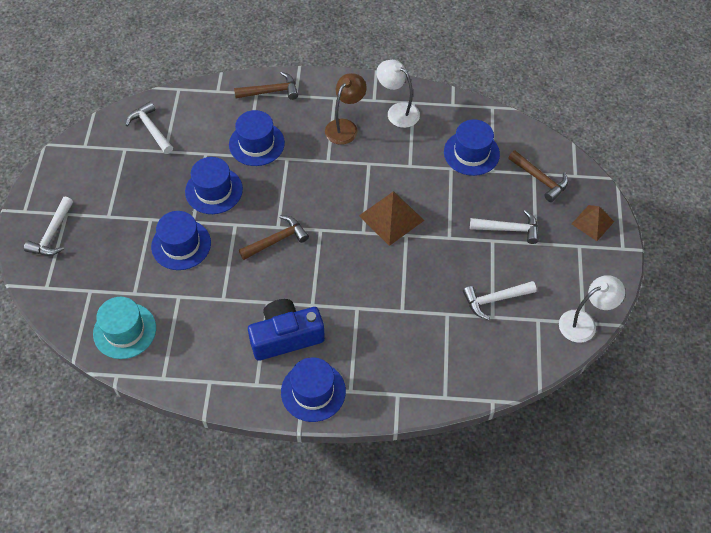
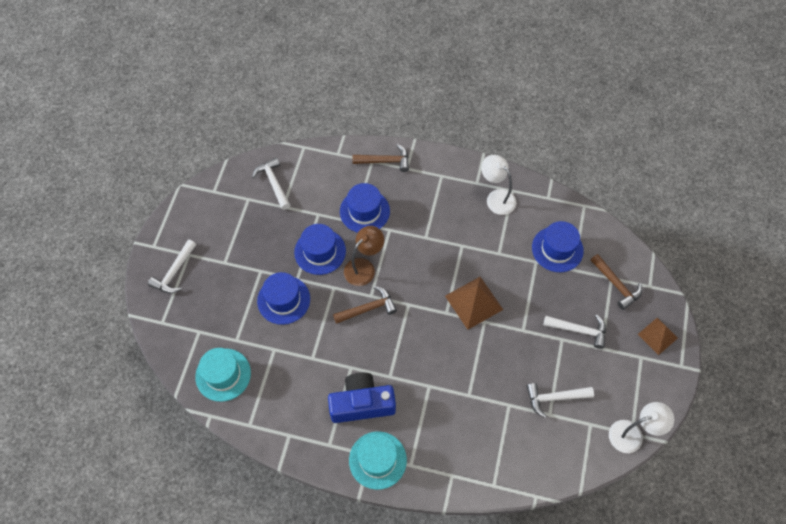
camera: 10 degrees right, 5 degrees up
(313, 391) = (377, 460): blue hat -> turquoise hat
(345, 127) = (446, 206): brown lamp -> brown lamp (364, 267)

